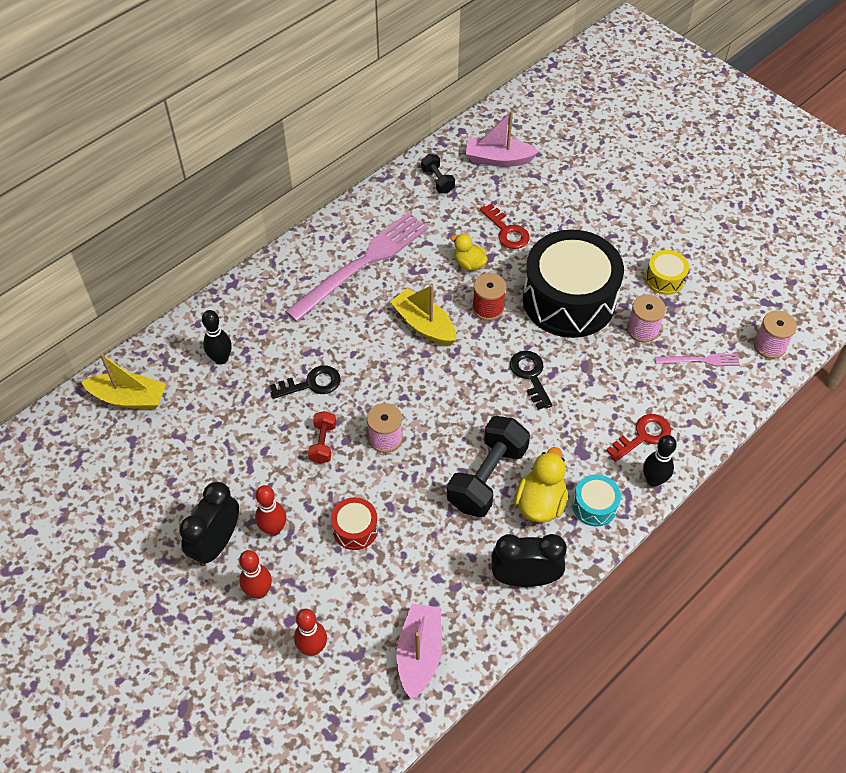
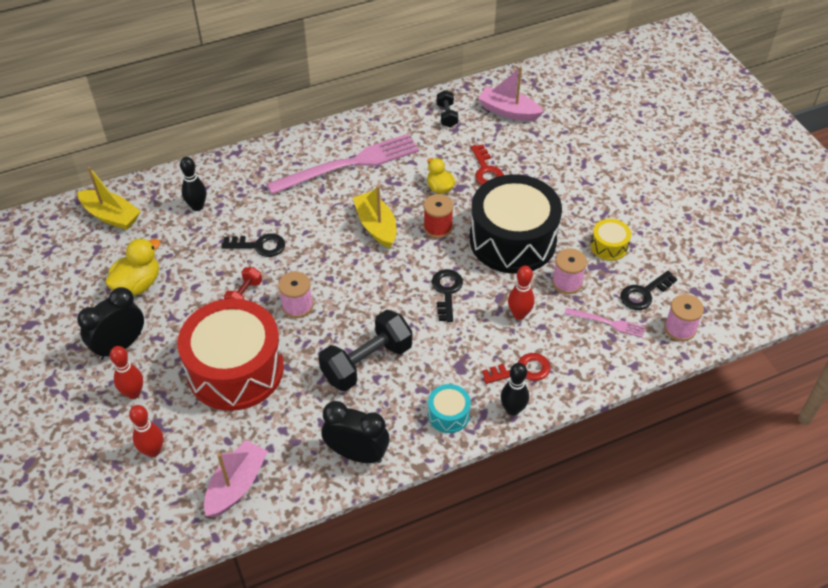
camera: 20 degrees right, 5 degrees down
(273, 529) = (170, 349): red bowling pin -> red bowling pin (519, 314)
(355, 529) = (235, 369): red drum -> red drum, size x2.36
(540, 503) = (402, 397): yellow duck -> yellow duck (138, 284)
(720, 319) = (644, 293): none -> black key

